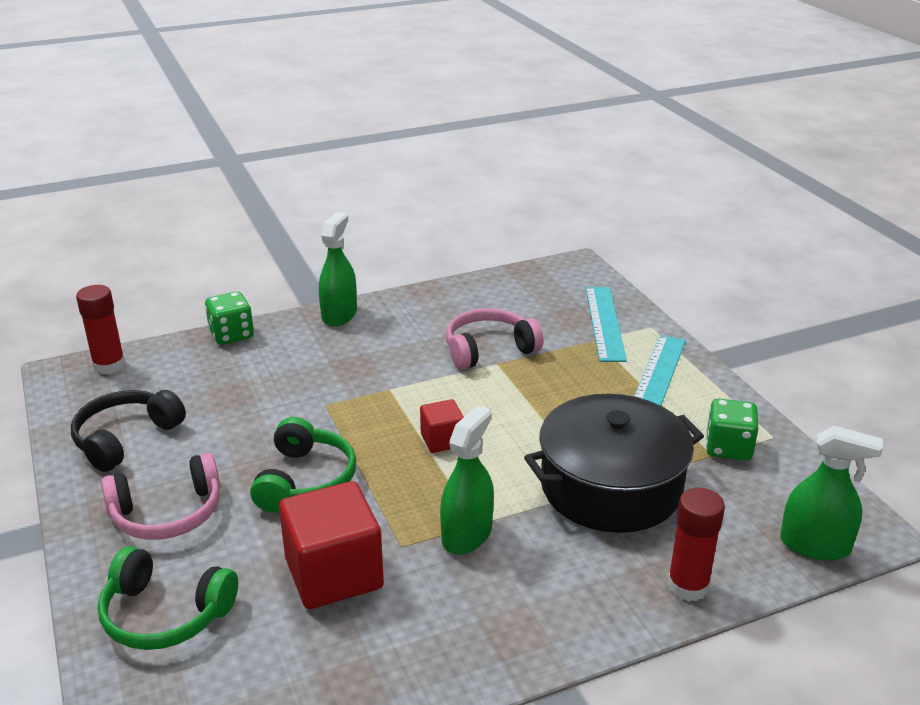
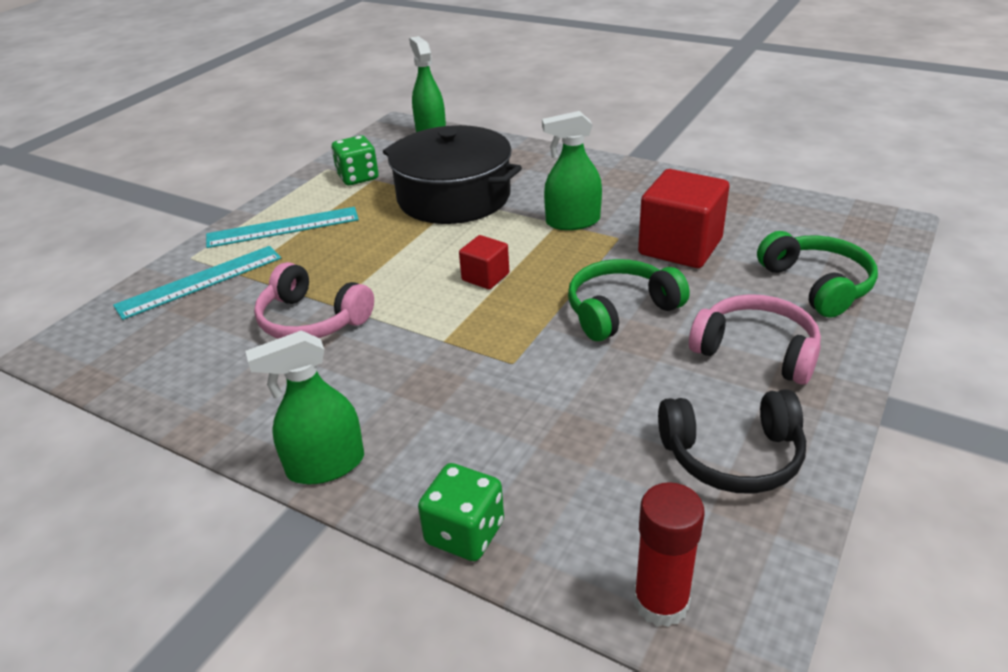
camera: 125 degrees left, 5 degrees up
(688, 586) = (514, 151): red glue stick -> none

